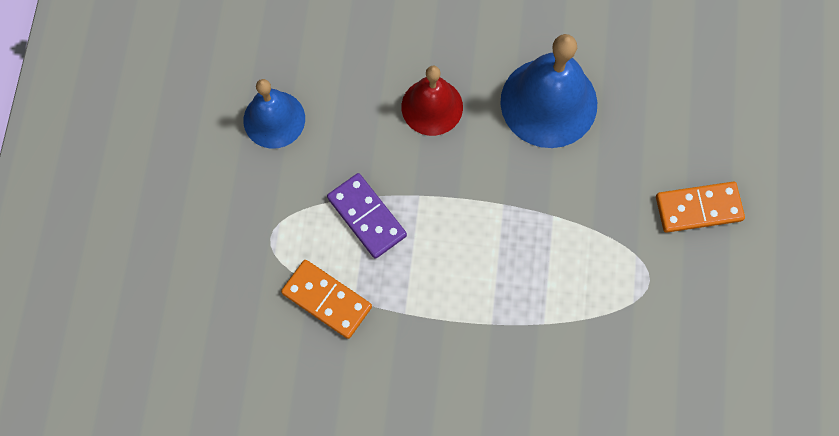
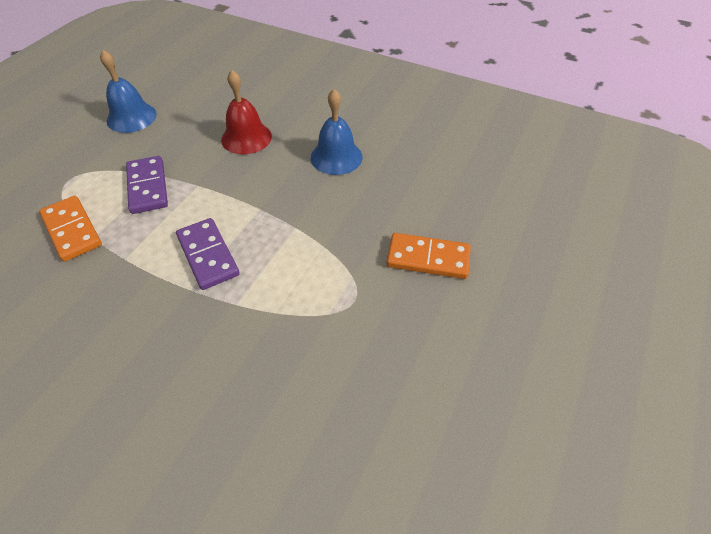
camera: 20 degrees right, 20 degrees down
(485, 280) = (208, 255): none -> purple domino
(548, 102) = (336, 157): blue bell -> blue bell, size x0.64

